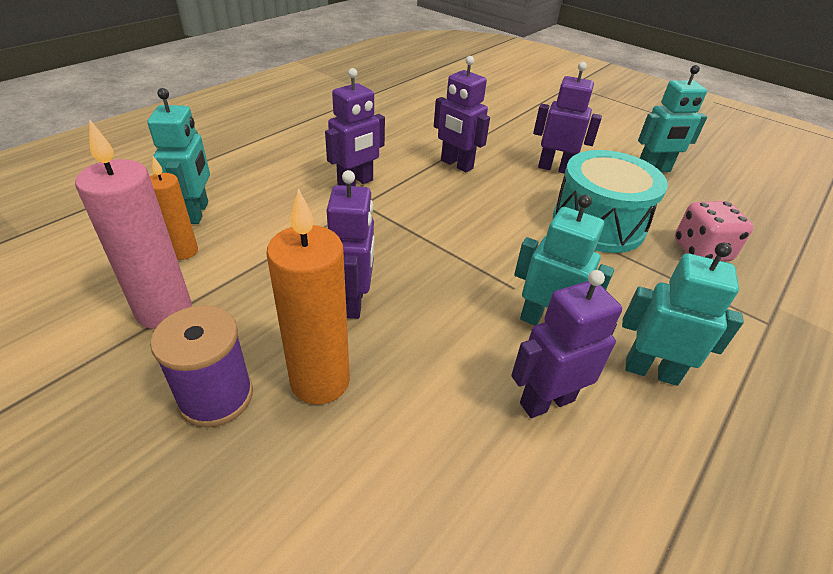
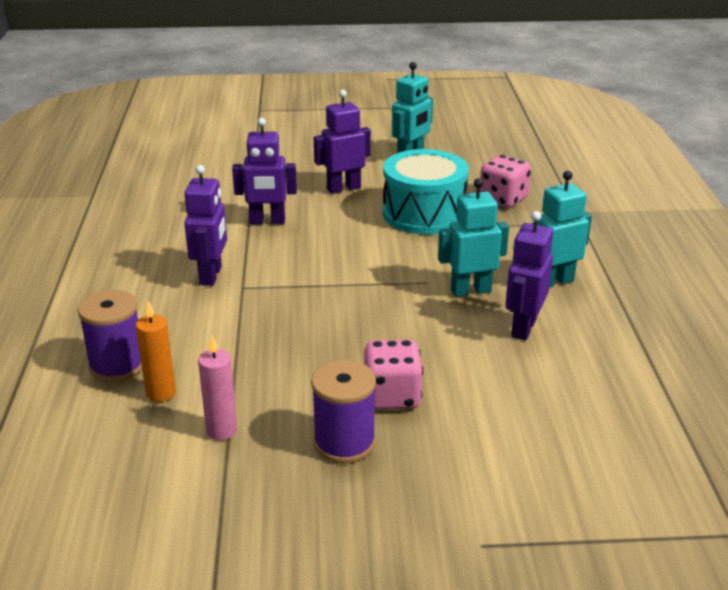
camera: 40 degrees left, 10 degrees down
(164, 311) = (221, 430): pink candle -> pink candle, size x0.60
(197, 212) = (117, 365): turquoise robot -> purple spool
(320, 381) = (392, 397): orange candle -> pink dice
(353, 302) = (342, 347): purple robot -> none

